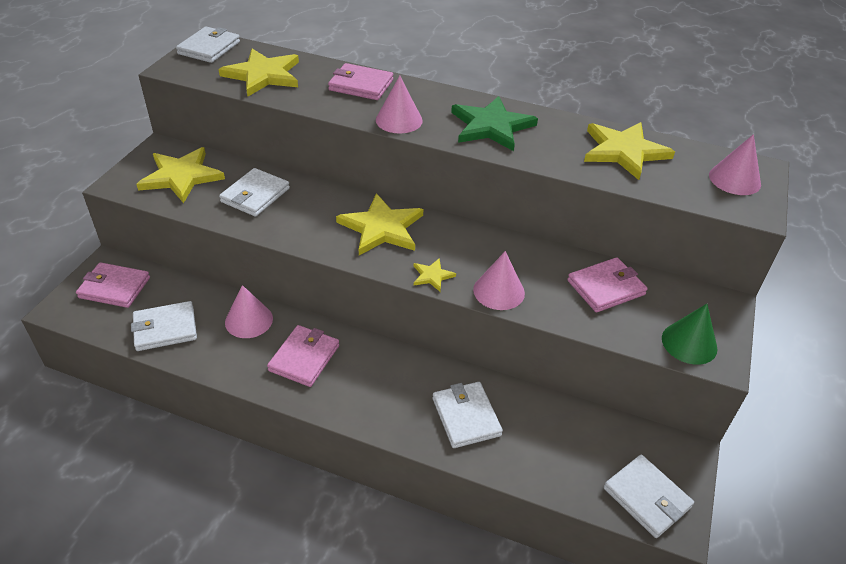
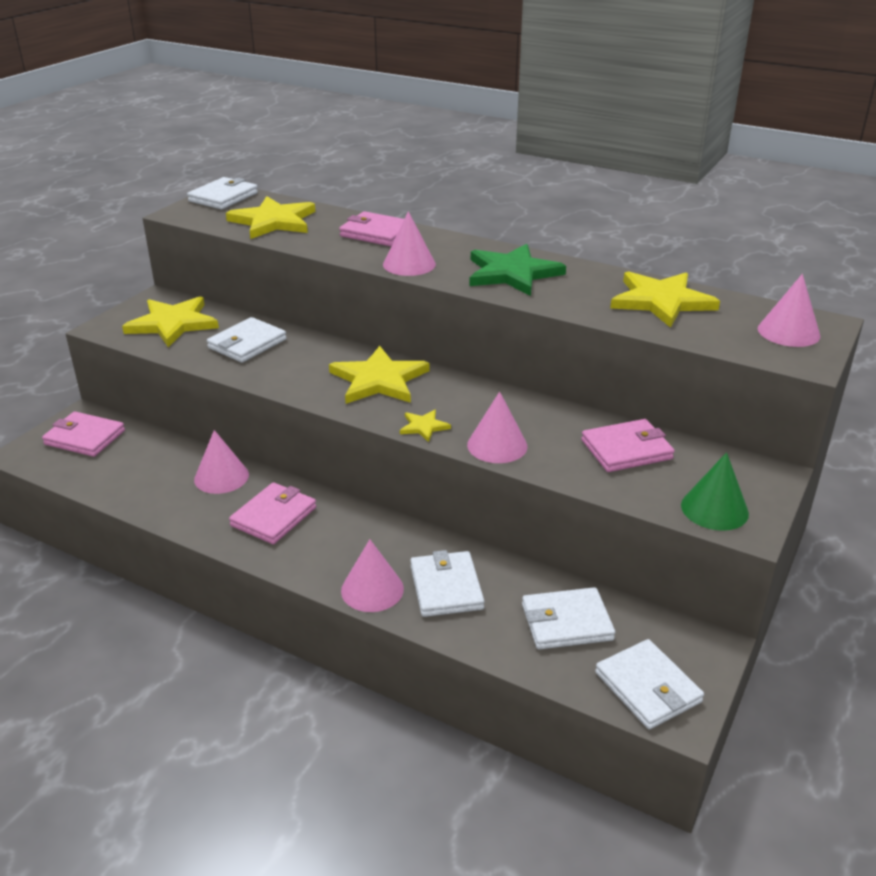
camera: 10 degrees right, 10 degrees down
(165, 328) = (128, 478): white wallet -> white wallet (566, 622)
(405, 425) = (372, 589): none -> pink cone

